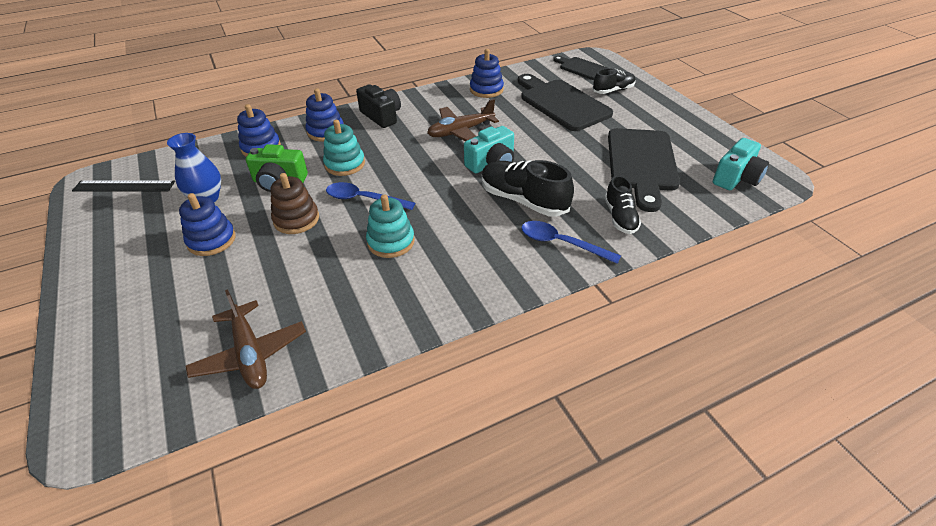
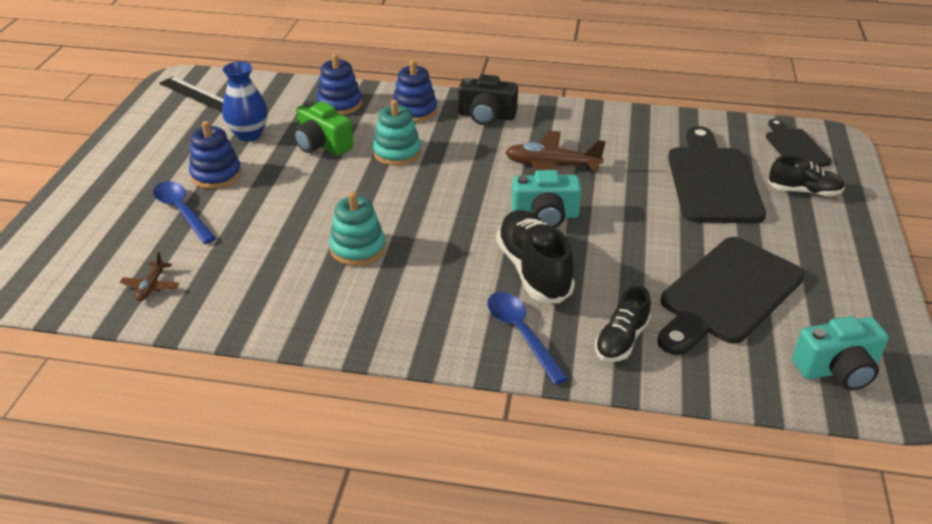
camera: 35 degrees right, 5 degrees down
(250, 354) = (151, 286): brown plane -> brown plane, size x0.51
(296, 219) = (300, 188): brown stacking toy -> none
(364, 199) = (377, 196): blue spoon -> blue spoon (182, 211)
(381, 116) = (487, 116): black camera -> black camera turned 105 degrees clockwise
(486, 90) = (637, 129): blue stacking toy -> none

